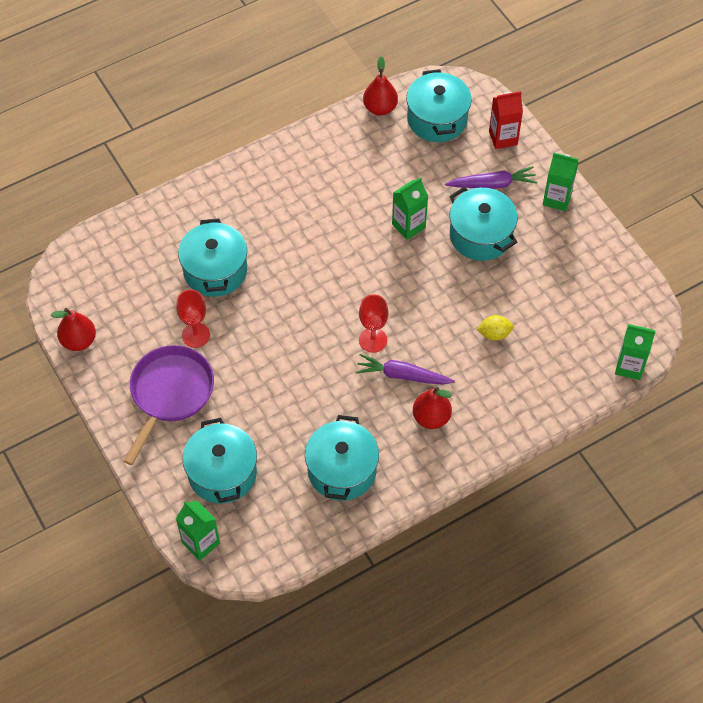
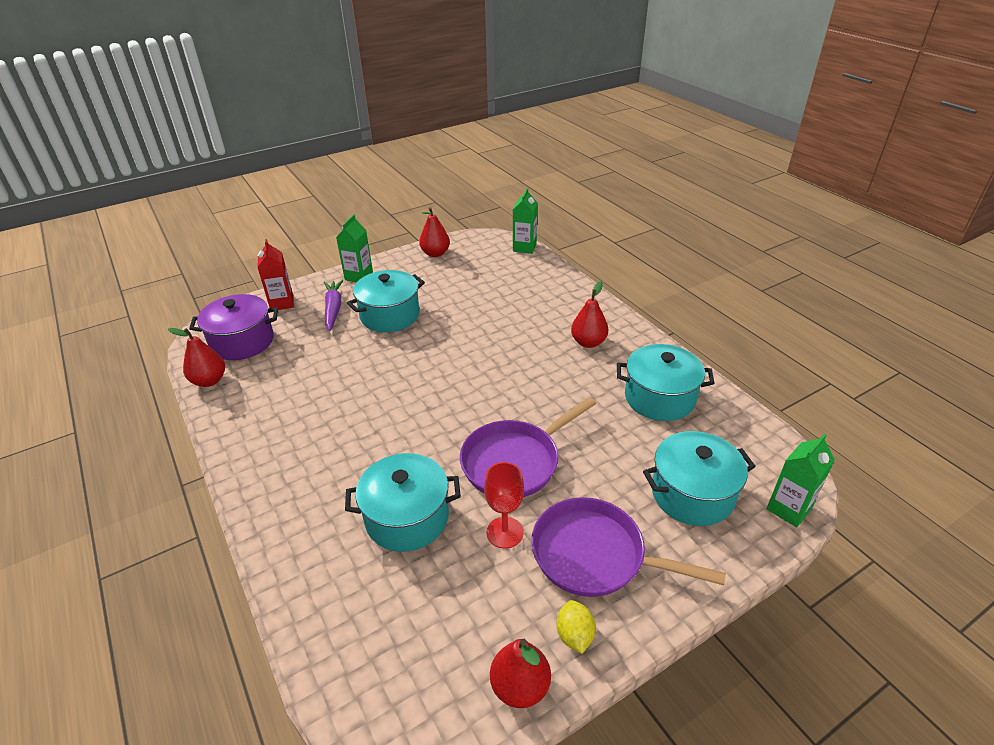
camera: 90 degrees left, 20 degrees down
(267, 344) = (515, 461): none -> purple pan
(373, 340) = (506, 380): red goblet -> none
(402, 375) = (545, 360): purple carrot -> none
(408, 226) = (370, 358): green carton -> none
(437, 119) = (242, 342): turquoise pot -> purple pot
(494, 334) = (497, 308): yellow lemon -> yellow lemon (574, 635)
(610, 270) = (435, 253): none -> red pear

